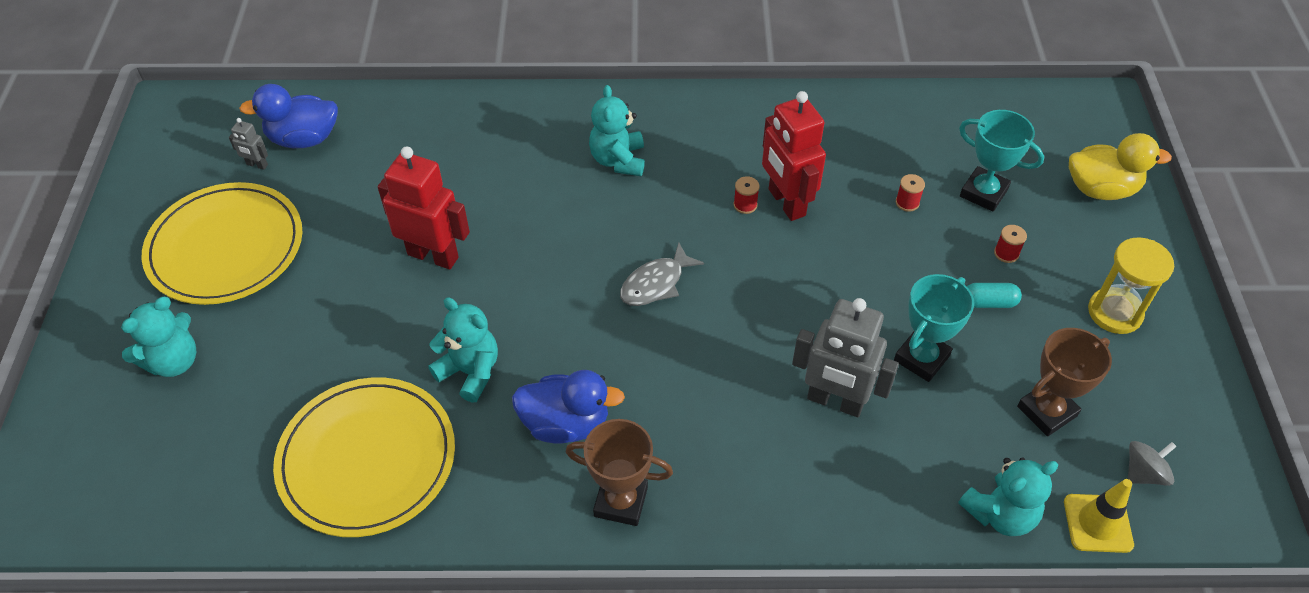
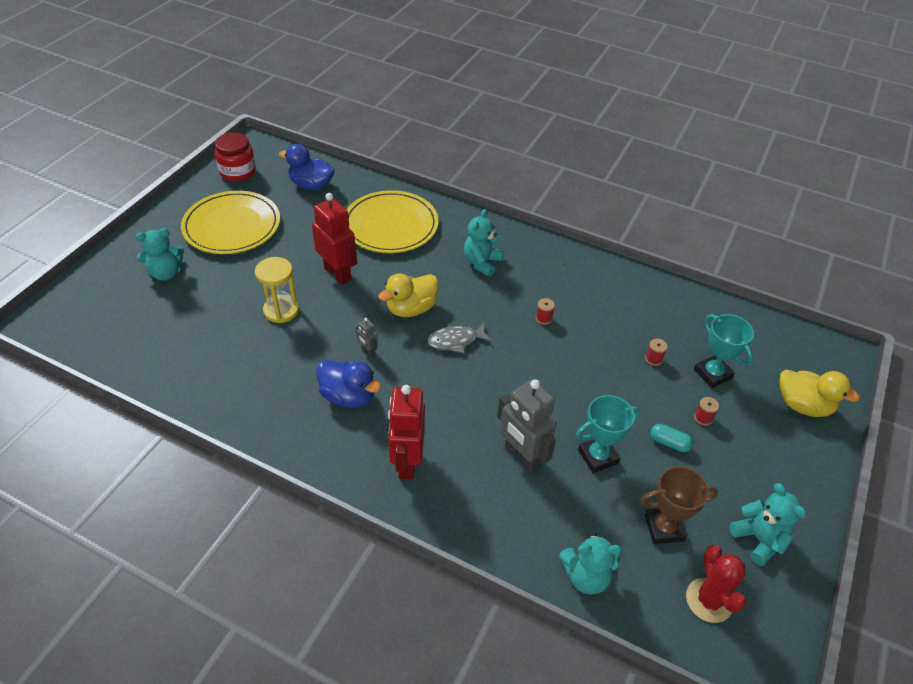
camera: 25 degrees right, 5 degrees down
(175, 160) = (238, 172): none -> red jar
(257, 165) = (277, 190): grey robot -> grey robot (368, 351)
(367, 459) = (227, 366): yellow plate -> yellow plate (390, 225)
(470, 372) = (314, 344): turquoise teddy bear -> turquoise teddy bear (759, 539)
(568, 264) = (411, 309): none -> yellow duck
(621, 501) = (349, 454): brown trophy -> none
(786, 202) = (571, 327): red robot -> red robot (407, 462)
(1097, 523) = (652, 616): yellow traffic cone -> none
(1115, 312) = (758, 488): yellow hourglass -> yellow hourglass (281, 310)
(1143, 473) = (709, 600): grey spinning top -> red cactus

